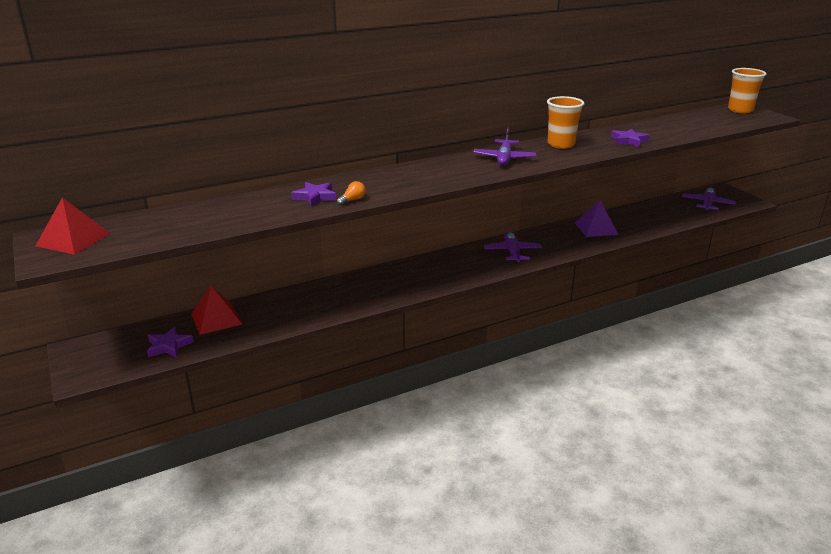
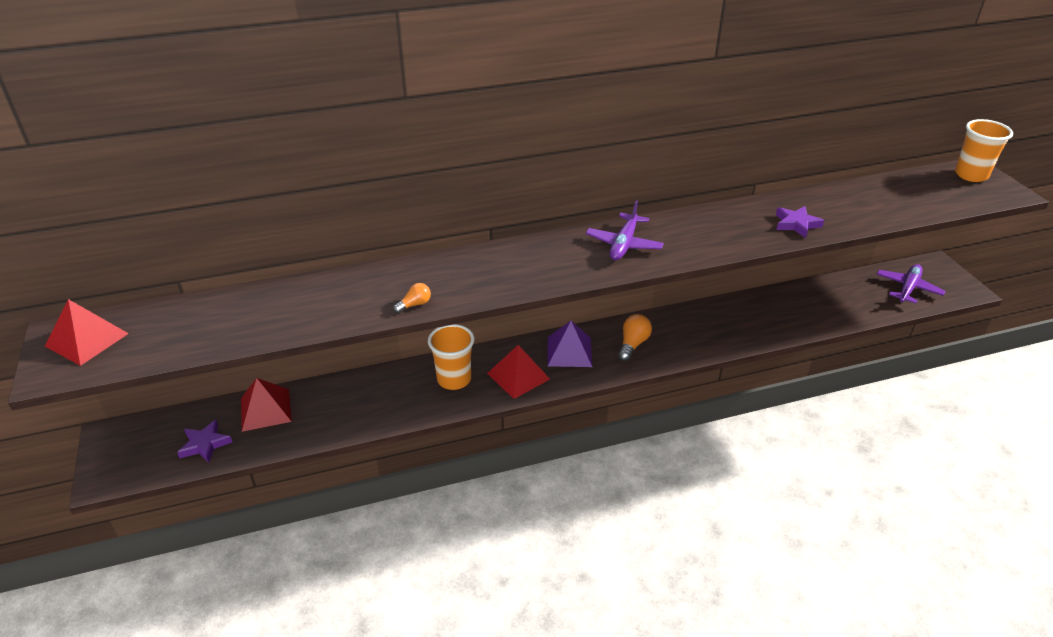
camera: 10 degrees right, 10 degrees up
(315, 197) = (373, 294): purple star -> none
(427, 279) = (518, 376): none -> red pyramid
(512, 252) = (633, 344): purple plane -> orange light bulb
(561, 144) = (705, 224): orange cup -> orange cup (454, 379)
(596, 228) = (749, 315): purple pyramid -> purple pyramid (569, 351)

